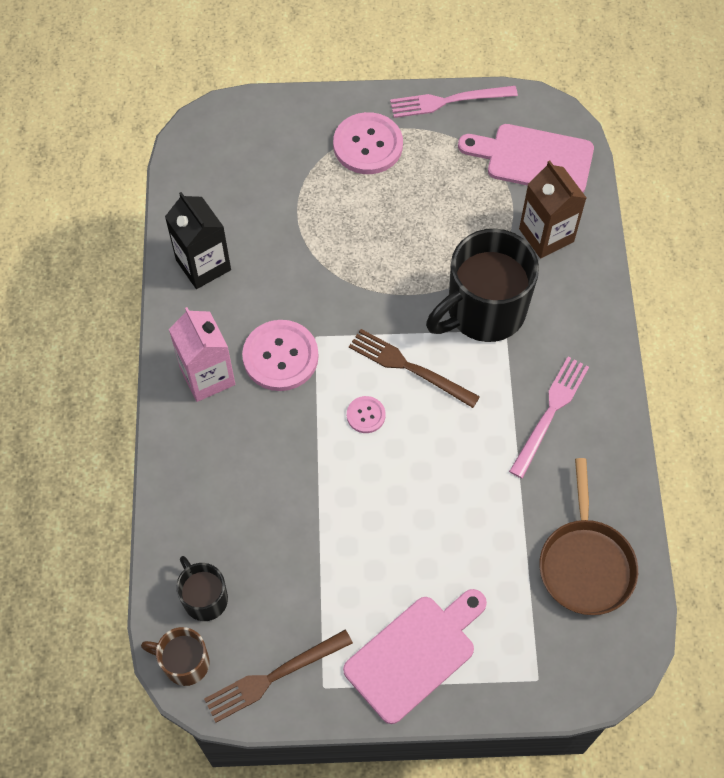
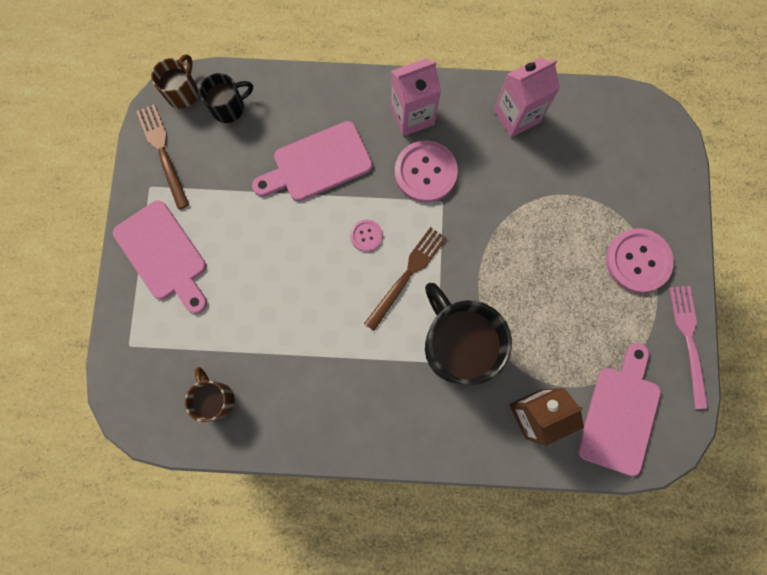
camera: 95 degrees right, 15 degrees up
(203, 265) = (516, 116): black carton -> pink carton
(277, 479) = (317, 164): none -> pink cutting board
(550, 413) = (353, 390): pink fork -> none
(585, 564) = (216, 399): brown pan -> brown mug

